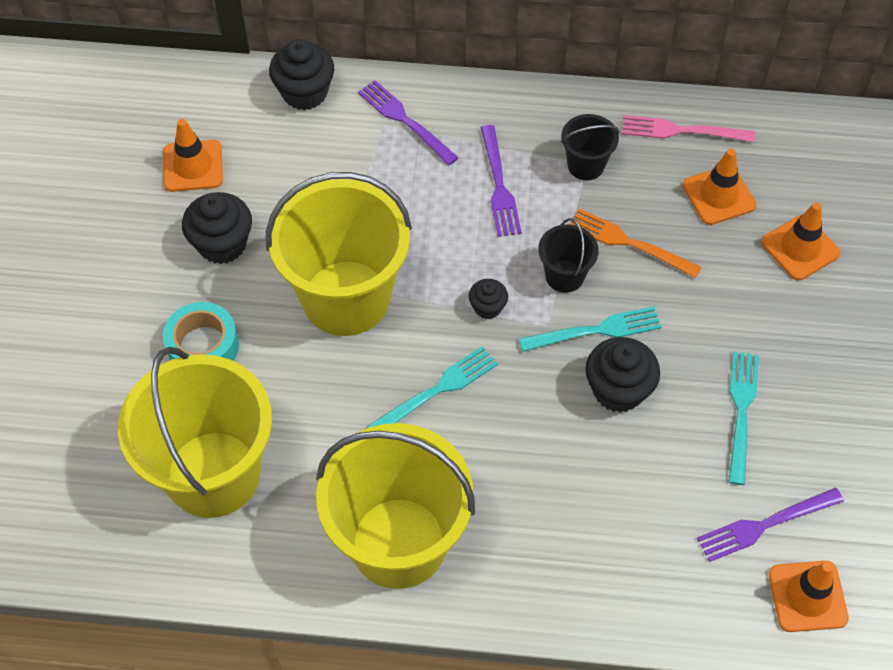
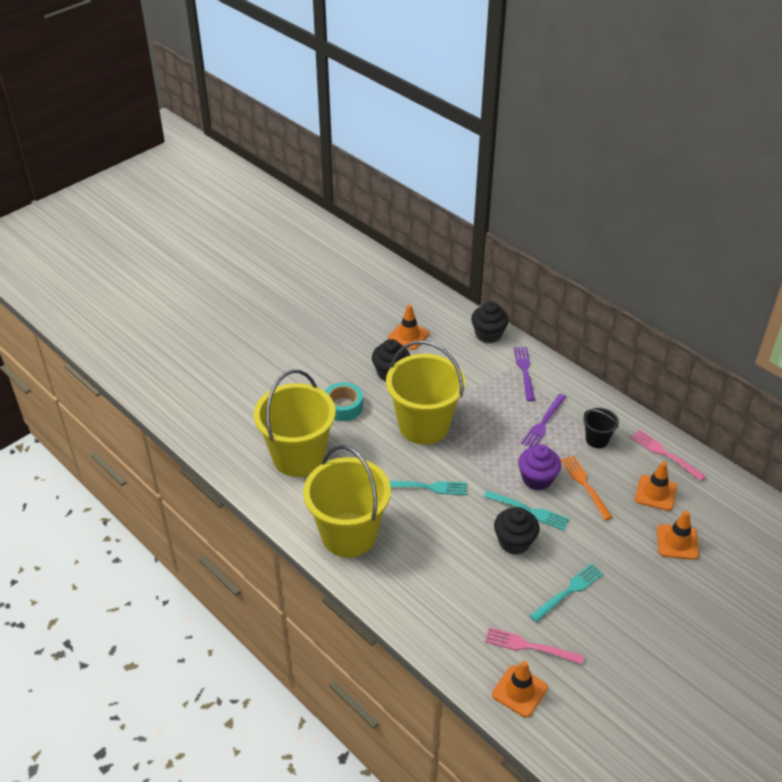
camera: 40 degrees right, 15 degrees down
(487, 307) = (485, 469): black cupcake -> none
(564, 276) = (537, 479): black bucket -> purple cupcake
(764, 525) = (529, 646): purple fork -> pink fork

